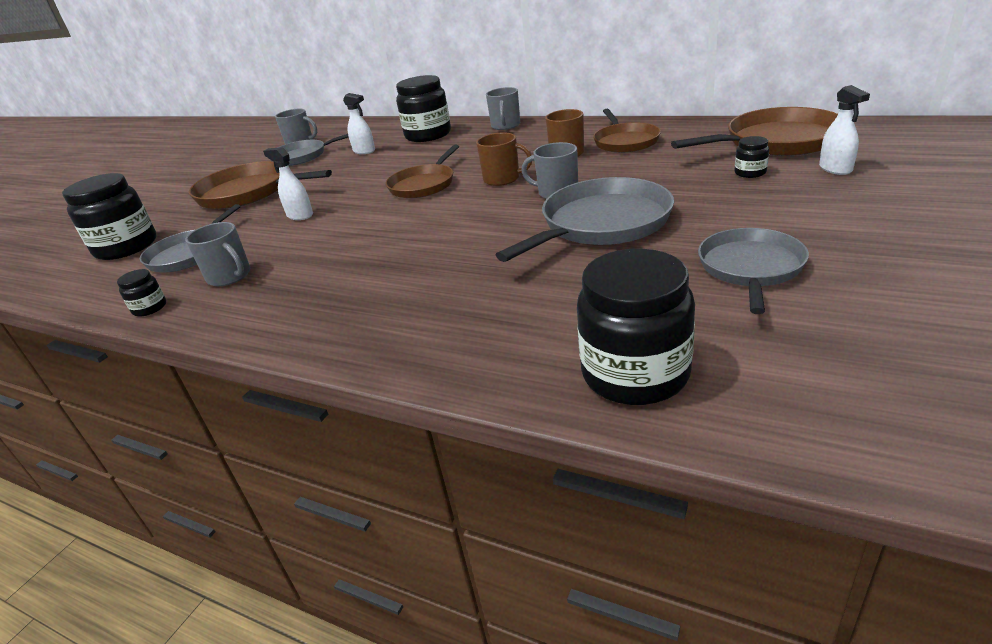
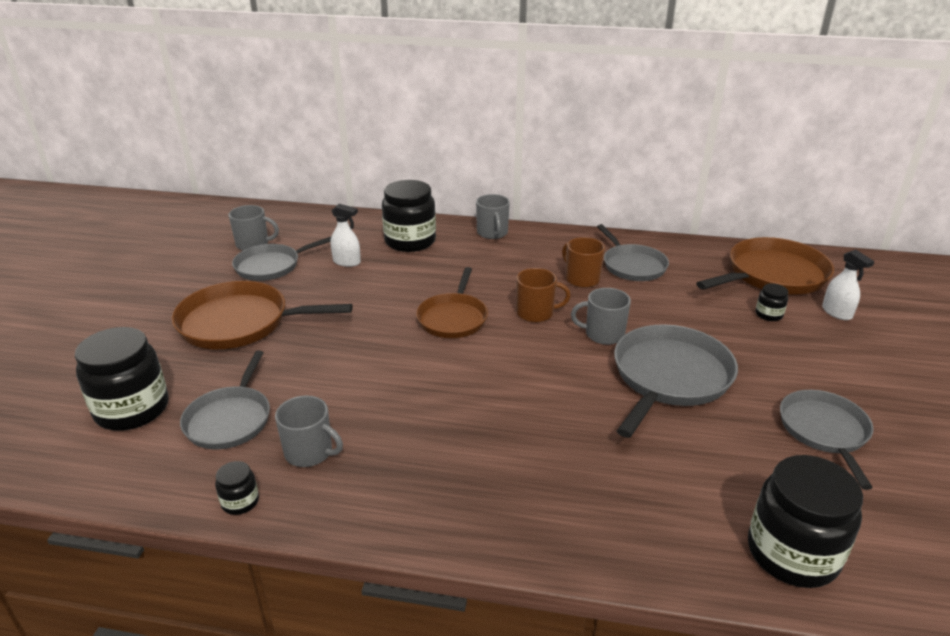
camera: 20 degrees left, 0 degrees up
(300, 215) = (333, 361): white spray bottle -> none
(625, 141) = (632, 266): brown pan -> grey pan

